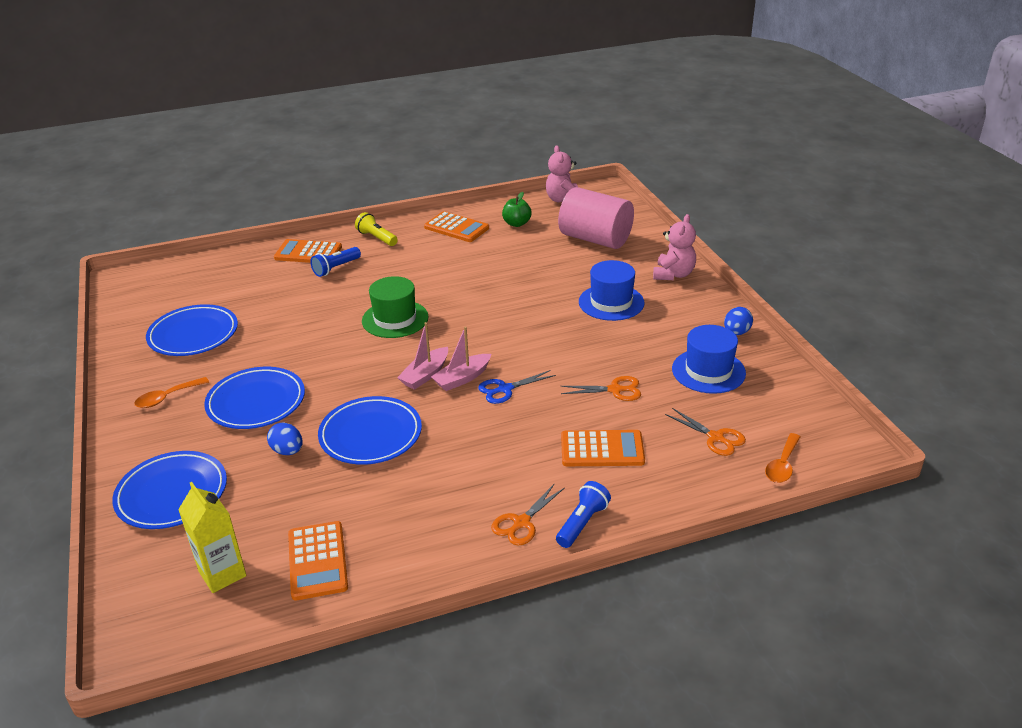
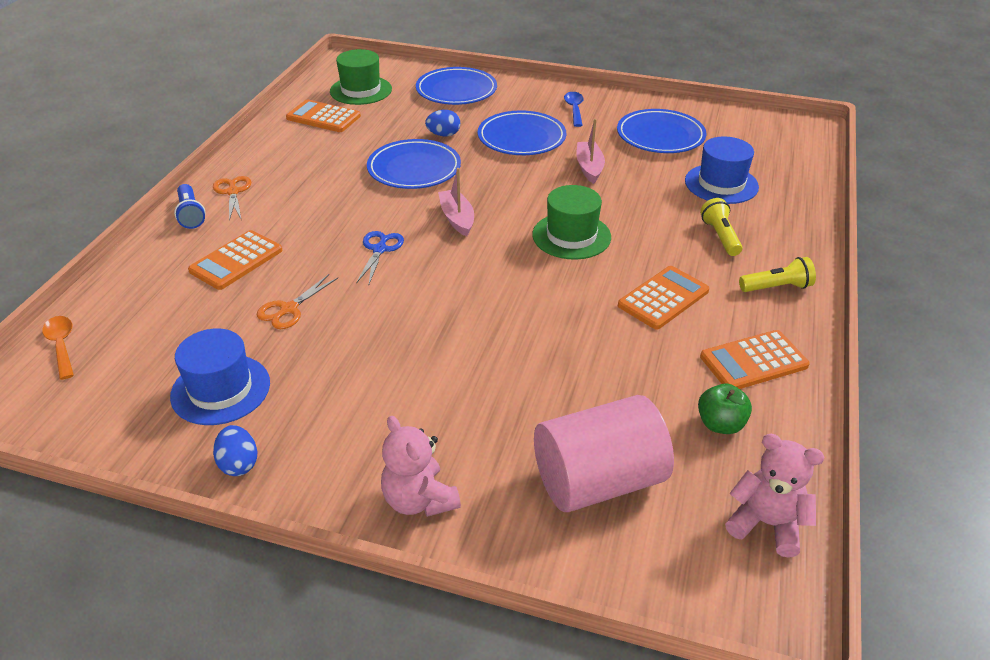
camera: 125 degrees right, 5 degrees up
(167, 397) = (574, 109): orange spoon -> blue spoon
(222, 574) = (361, 90): yellow carton -> green hat
(308, 253) = (776, 231): orange calculator -> orange calculator (663, 298)
(336, 268) = (720, 236): blue flashlight -> yellow flashlight
(462, 378) = (426, 234): pink boat -> pink boat (589, 168)
(611, 302) = (427, 396): blue hat -> blue hat (721, 184)
(715, 437) = (147, 329): orange scissors -> none

